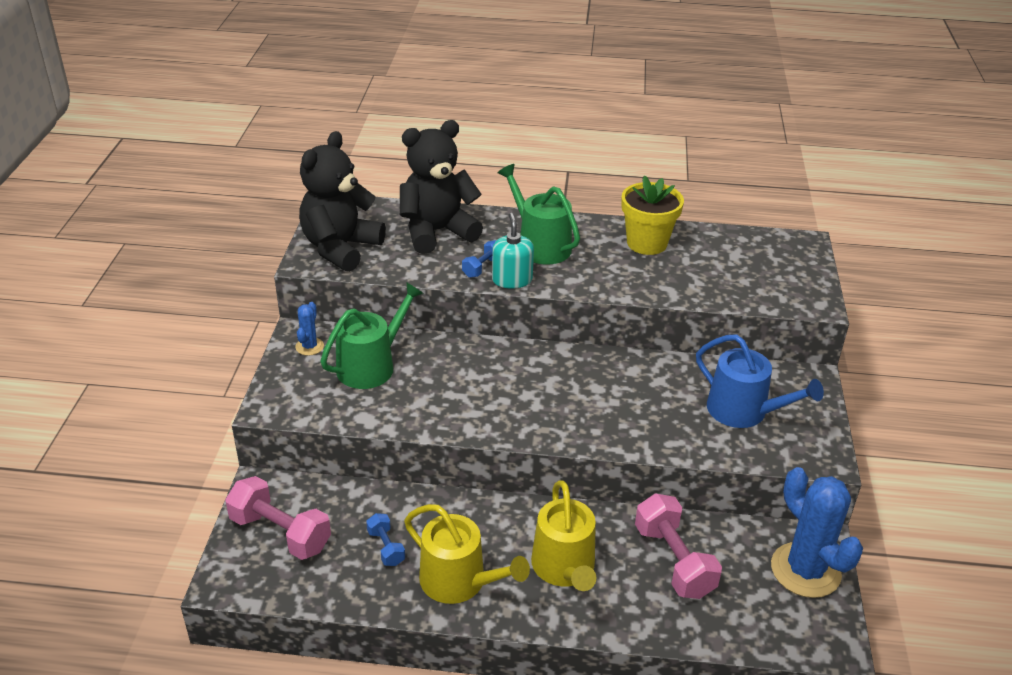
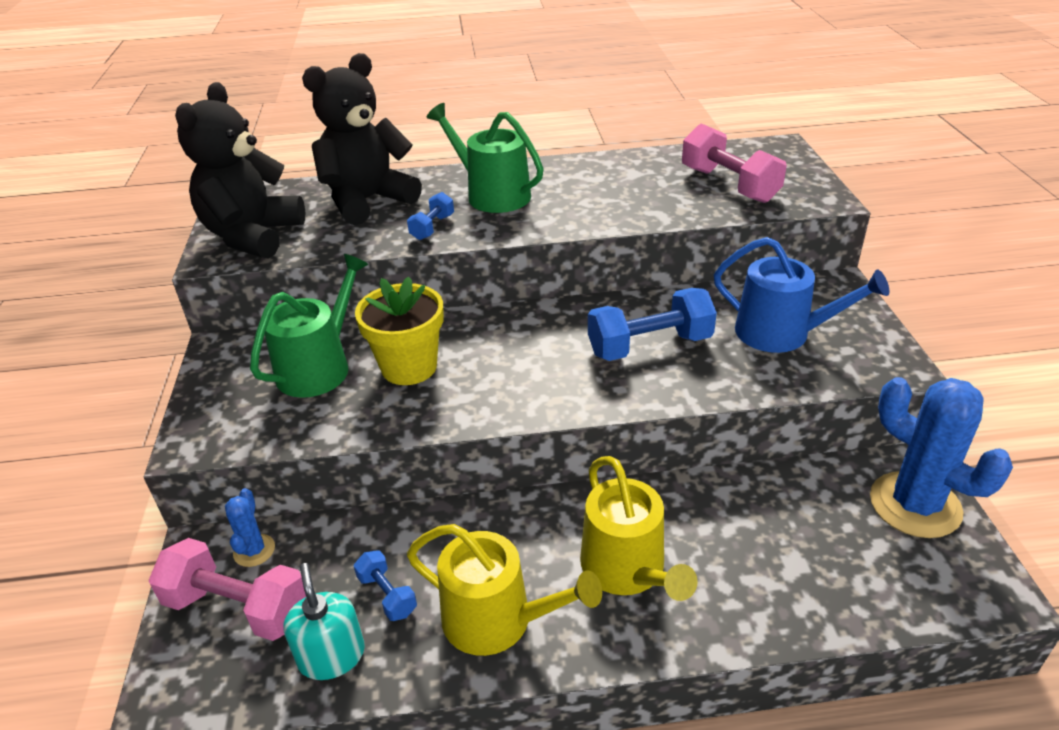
camera: 10 degrees left, 0 degrees up
(309, 346) = (235, 359): blue cactus -> blue cactus (254, 550)
(512, 280) = (471, 234): turquoise soap dispenser -> turquoise soap dispenser (331, 656)
(632, 400) = (649, 346): none -> blue dumbbell
(647, 243) = (612, 173): yellow flower pot -> yellow flower pot (409, 367)
(674, 561) = (757, 529): pink dumbbell -> pink dumbbell (729, 185)

